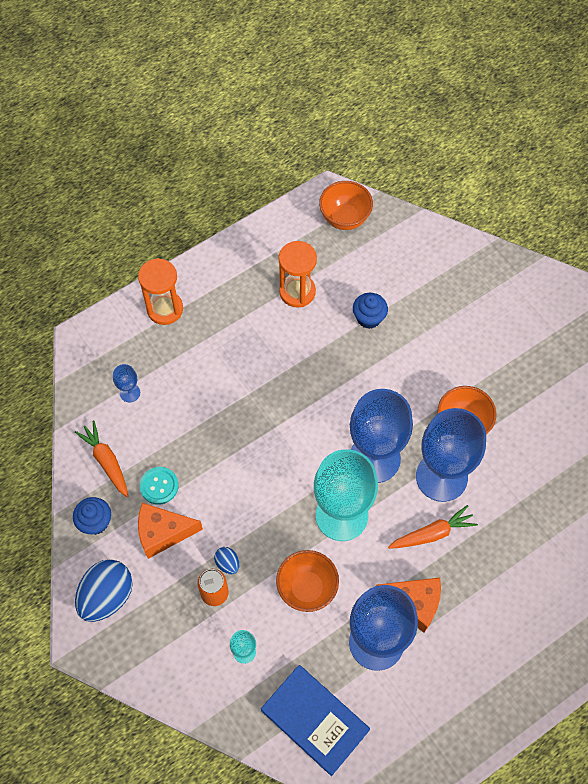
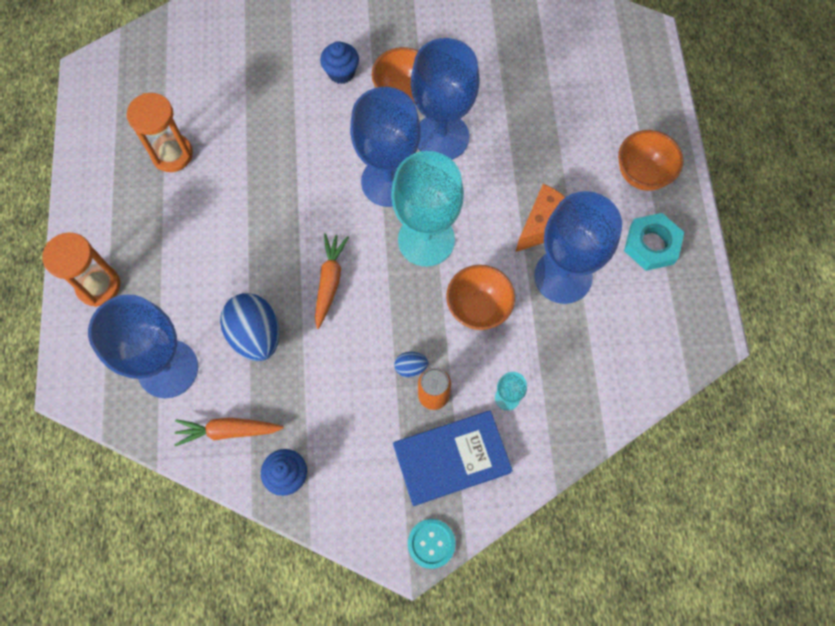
camera: 60 degrees left, 5 degrees up
(107, 596) = (374, 503): blue egg -> blue egg (256, 335)
(130, 393) = (168, 369): blue goblet -> blue goblet, size x2.43
(159, 486) = (289, 391): turquoise button -> turquoise button (431, 543)
(163, 533) = (342, 413): orange cheese -> none
(315, 720) = (606, 369): blue book -> blue book (451, 458)
(344, 218) = (126, 71): orange bowl -> orange bowl (642, 174)
(369, 318) = (245, 109): blue cupcake -> blue cupcake (341, 73)
(432, 533) = (490, 174): orange carrot -> orange carrot (329, 282)
(452, 703) = (651, 245): none -> turquoise nut

